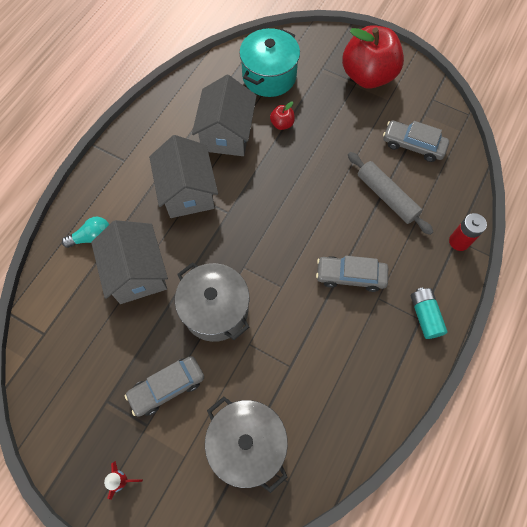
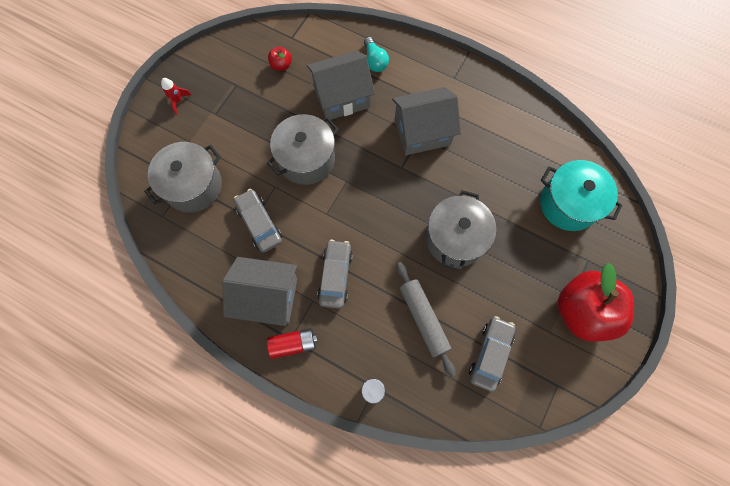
camera: 90 degrees right, 5 degrees up
(167, 387) = (243, 126): grey car -> grey car (259, 223)
(227, 134) = (490, 164): grey house -> grey house (267, 297)
(282, 124) = (506, 216): red apple -> red apple (281, 65)
(306, 167) = (455, 238): none -> grey pot
(387, 196) = (423, 319): grey rolling pin -> grey rolling pin turned 75 degrees counterclockwise
(425, 315) = (293, 344): turquoise battery -> red battery

